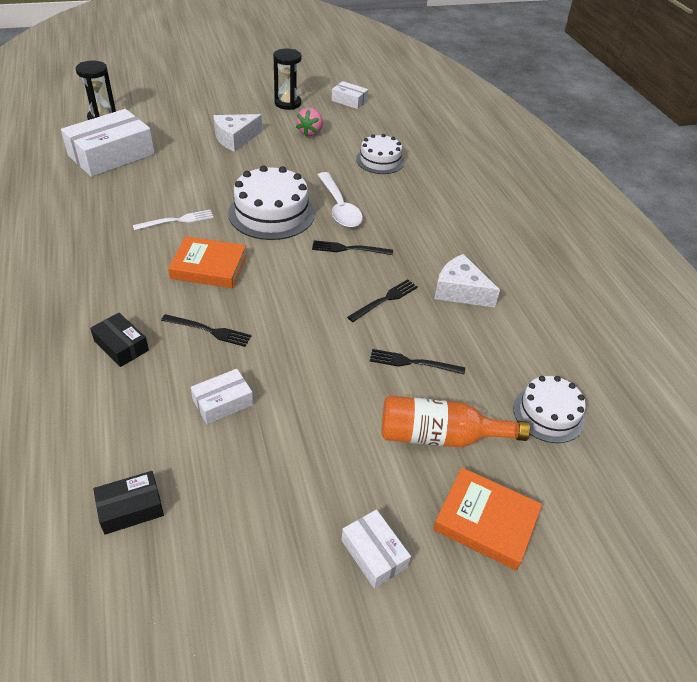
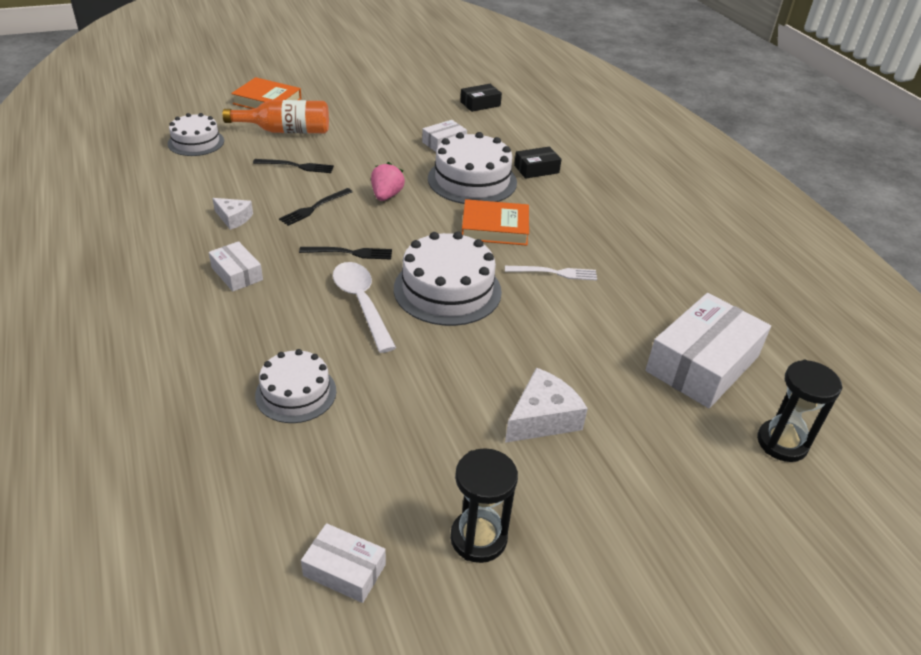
camera: 175 degrees right, 5 degrees down
(121, 346) = (536, 169): black box -> black box turned 60 degrees counterclockwise
(176, 220) = (554, 273): white fork -> white fork turned 150 degrees counterclockwise
(209, 331) = (472, 180): black fork -> white cake
(310, 132) = (419, 450): pink strawberry -> pink strawberry (386, 196)
(374, 553) = (337, 92): white box -> white box (237, 274)
(460, 291) = (234, 218): white cheese -> white cheese, size x0.63

